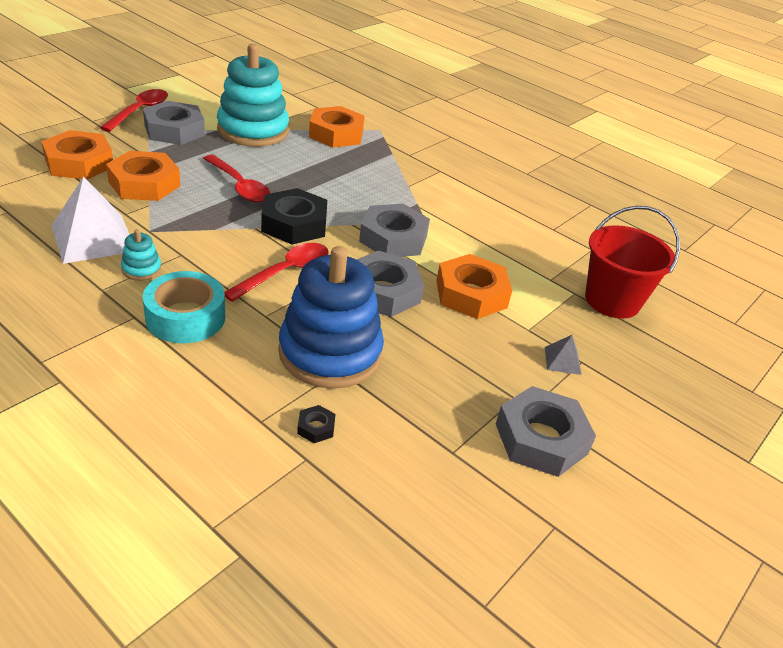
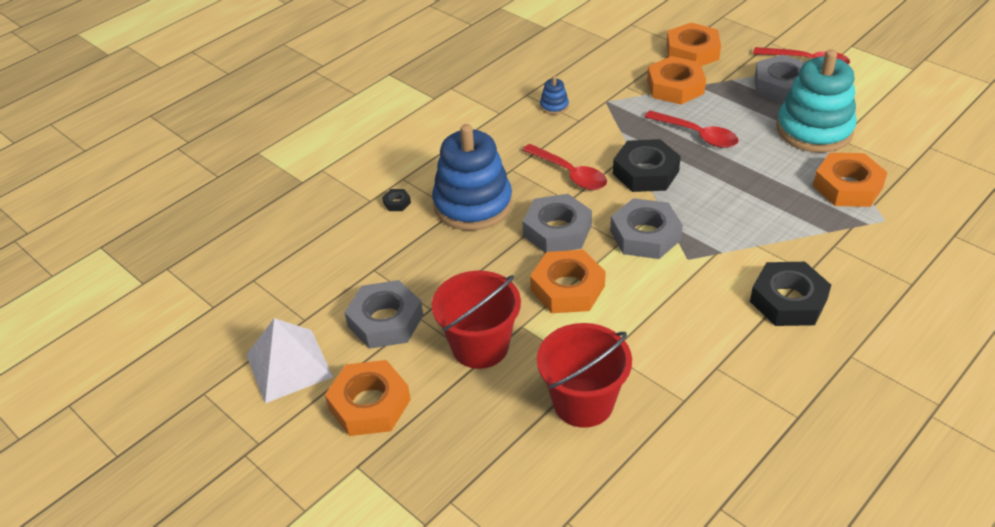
camera: 100 degrees right, 5 degrees up
(93, 238) = (586, 79): white pyramid -> white pyramid (288, 365)
(141, 269) = (554, 106): turquoise stacking toy -> blue stacking toy
(185, 317) = (502, 134): turquoise tape -> none
(239, 186) = (697, 135): red spoon -> red spoon turned 105 degrees counterclockwise
(474, 185) = (788, 300): none -> black nut
(562, 360) = (480, 346): grey pyramid -> red bucket
(667, 452) = (369, 404): none -> orange nut

